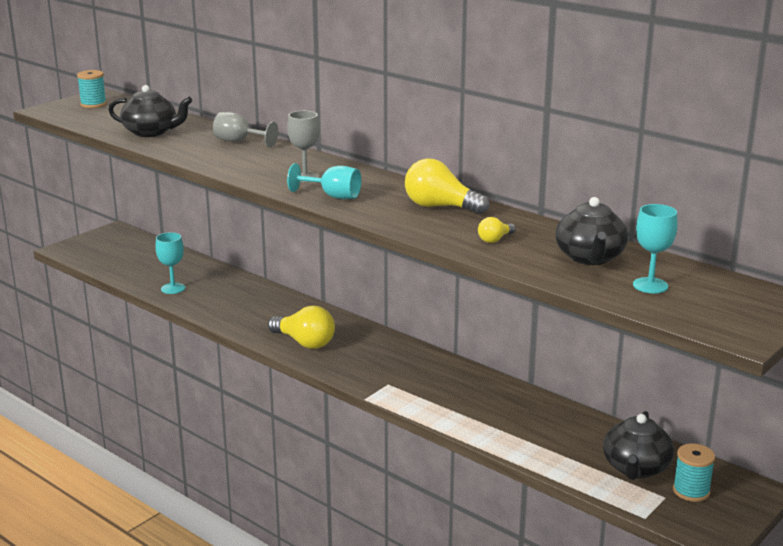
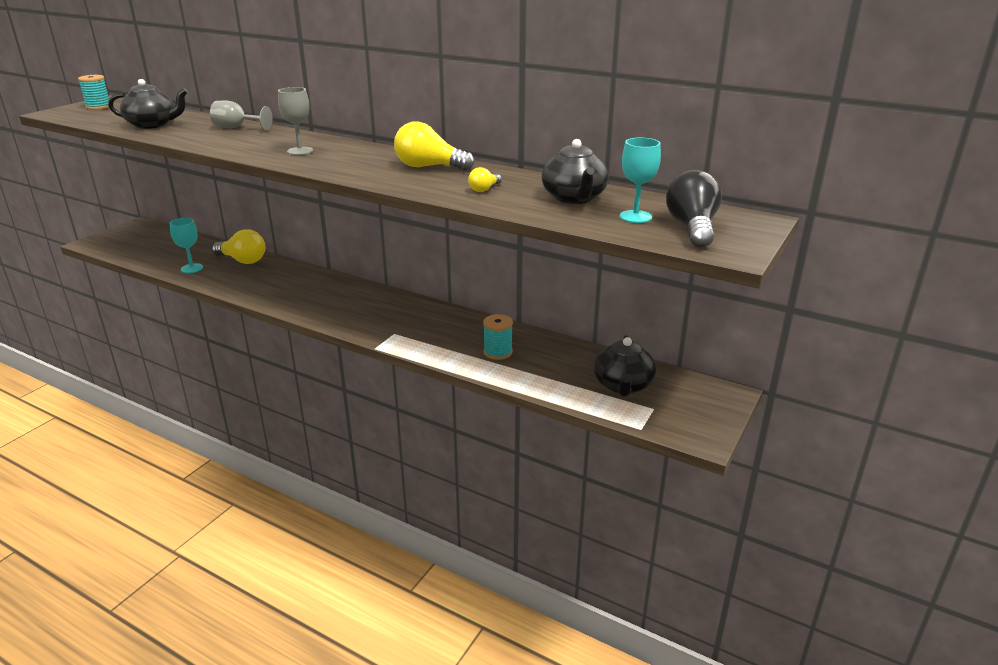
camera: 10 degrees left, 5 degrees up
(304, 342) = (315, 304): yellow light bulb -> yellow light bulb (243, 260)
(332, 196) = (327, 164): turquoise goblet -> none
(691, 491) = (674, 401): turquoise spool -> turquoise spool (498, 352)
(708, 304) = (692, 228): none -> black light bulb

